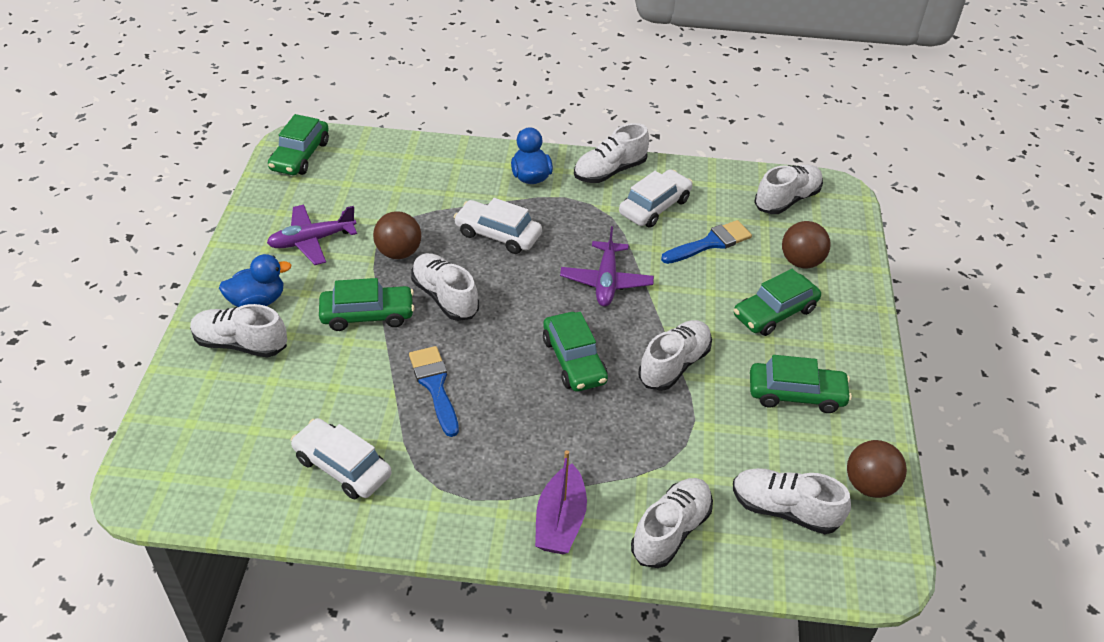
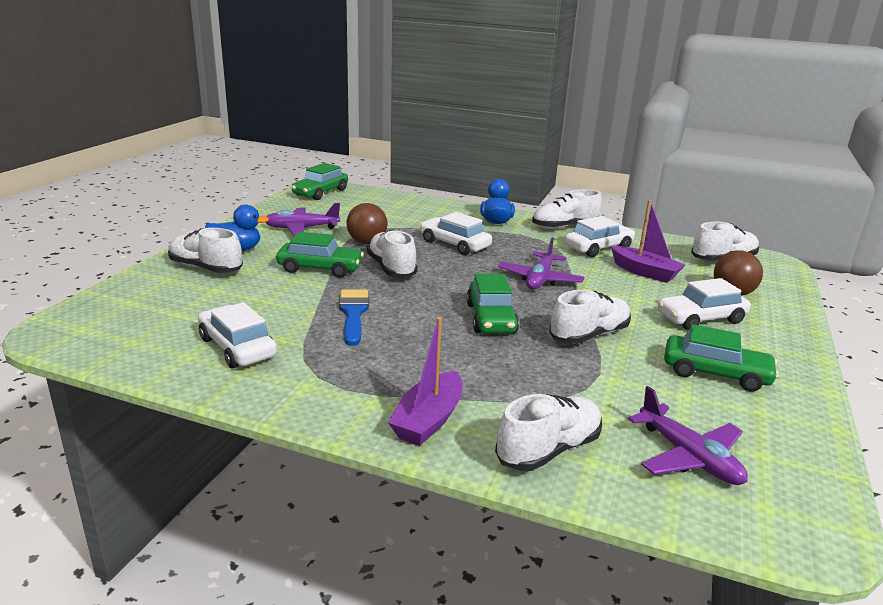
camera: 15 degrees right, 20 degrees down
(710, 243) = (645, 272): blue brush -> purple boat
(774, 312) = (700, 318): green car -> white car
(784, 510) = (688, 457): white shoe -> purple plane
(869, 485) = (797, 455): brown ball -> none

